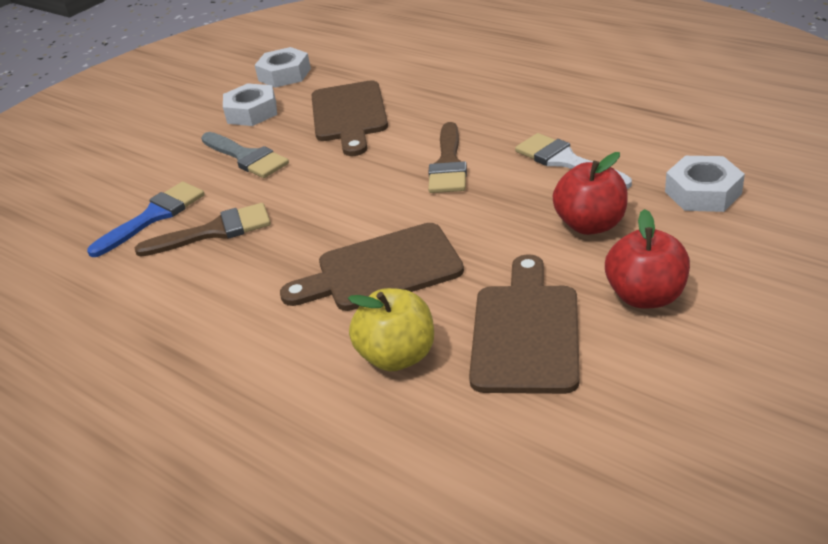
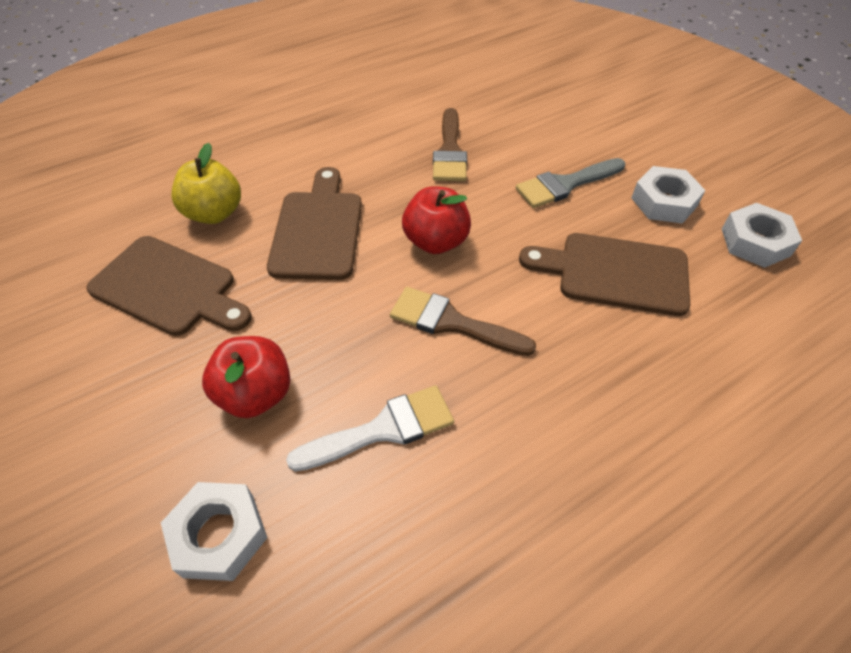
camera: 105 degrees right, 15 degrees up
(154, 216) = (497, 124): blue brush -> none
(645, 296) = (128, 384): red apple -> red apple (436, 241)

